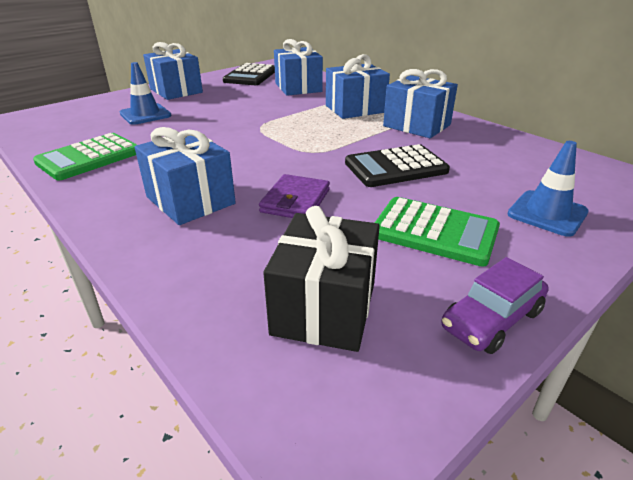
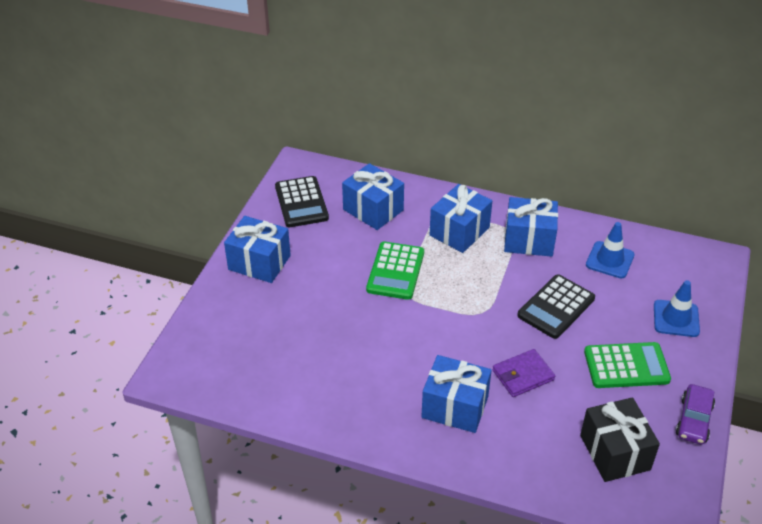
camera: 30 degrees left, 10 degrees up
(89, 158) = (319, 396): green calculator -> green calculator (395, 271)
(145, 114) = (284, 316): blue traffic cone -> blue traffic cone (610, 260)
(295, 201) = (523, 375): purple wallet -> purple wallet turned 75 degrees clockwise

